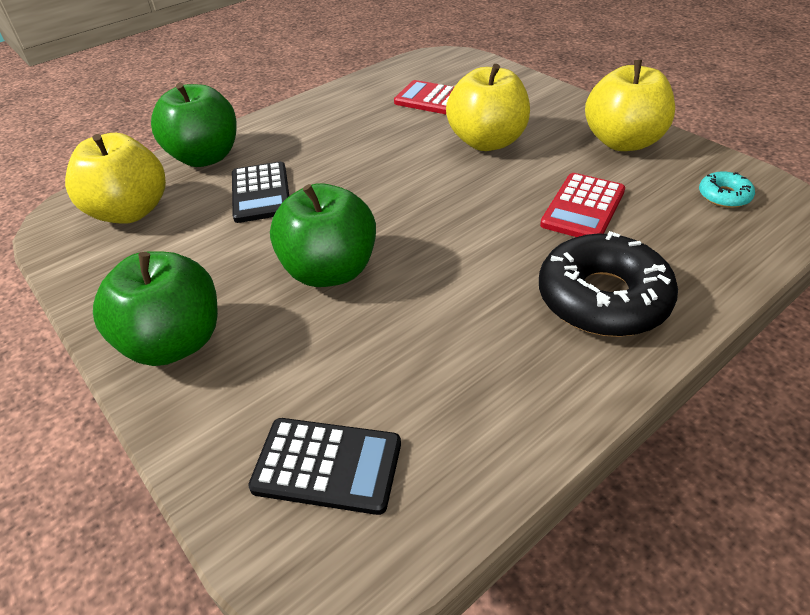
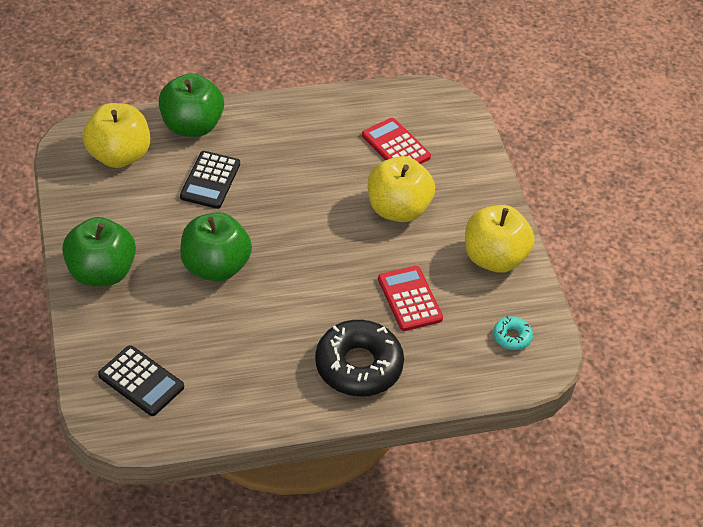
camera: 20 degrees right, 5 degrees up
(583, 208) = (409, 299): red calculator -> red calculator turned 105 degrees clockwise

